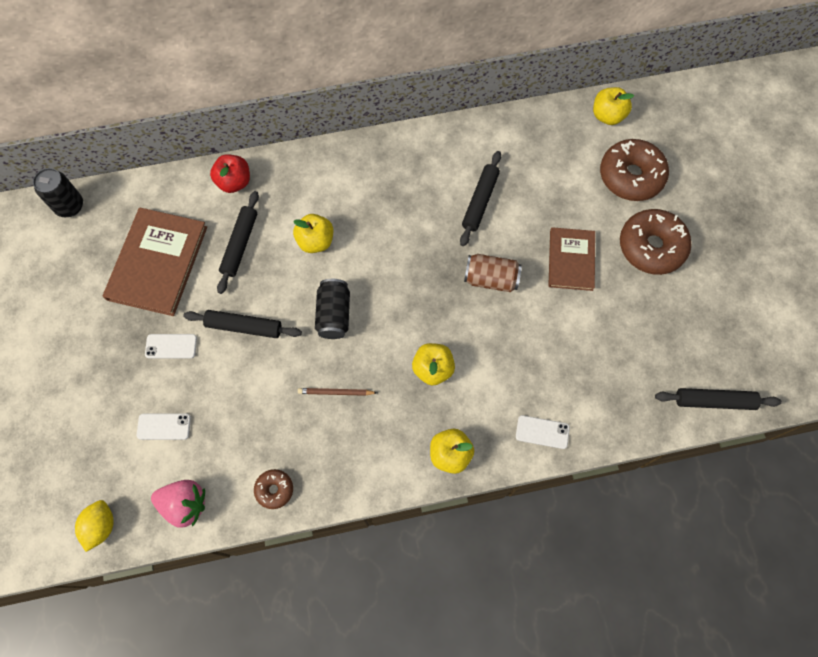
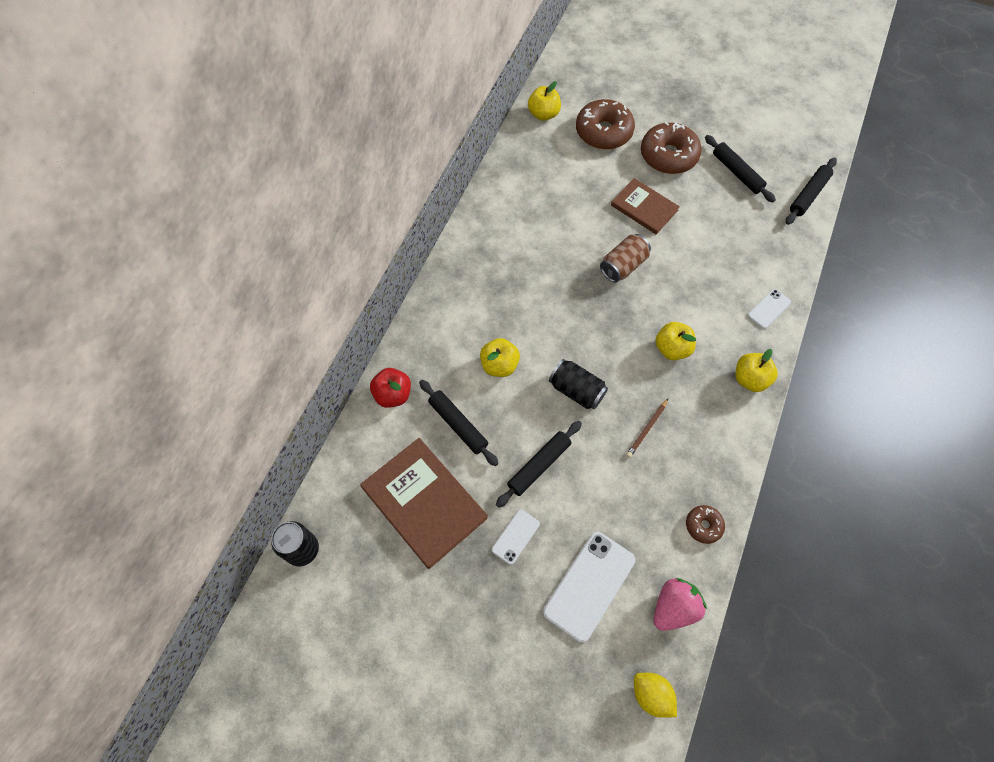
camera: 55 degrees left, 5 degrees down
(164, 426) = (589, 585): white phone -> white phone, size x1.90
(480, 201) = (552, 233): black rolling pin -> black rolling pin (737, 173)

